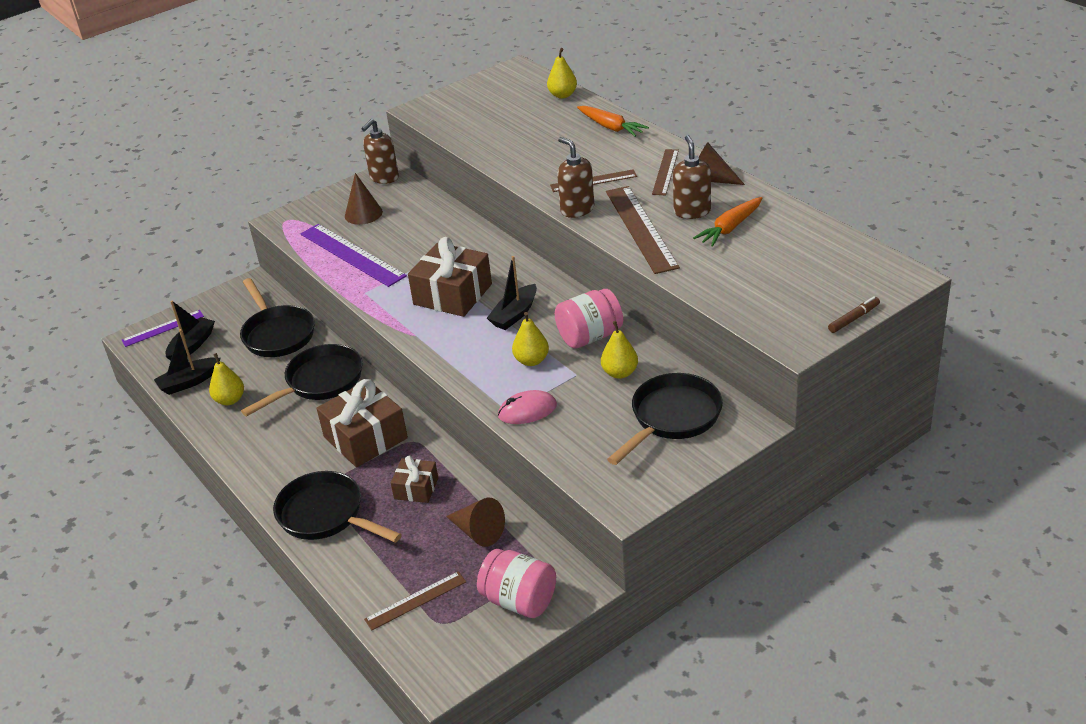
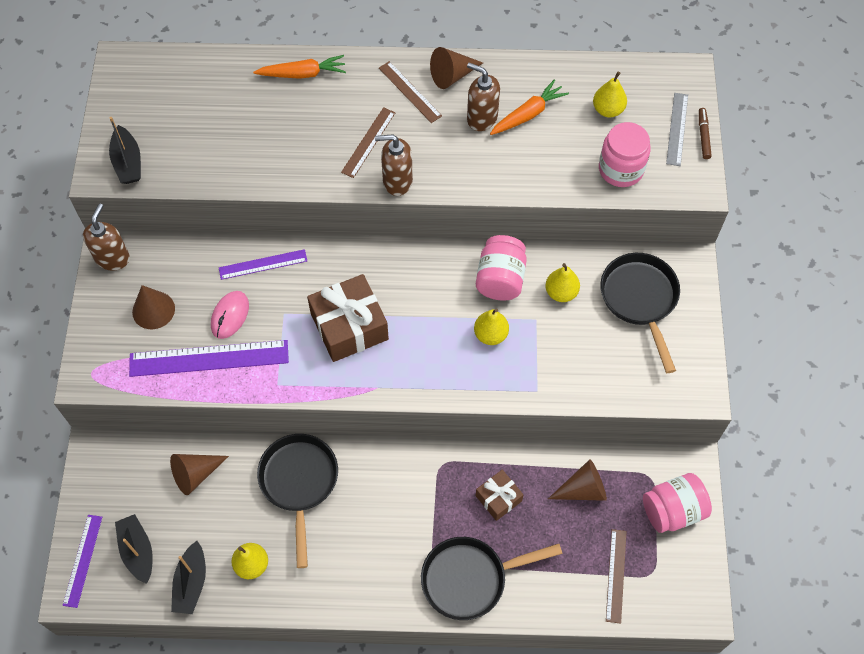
camera: 55 degrees left, 25 degrees up
(277, 334) = (196, 474): black pan -> brown cone
(365, 437) = (405, 494): brown gift -> none
(384, 178) = (112, 258): brown soap dispenser -> brown soap dispenser turned 150 degrees counterclockwise
(456, 232) = (263, 264): none -> purple ruler
(514, 314) = (422, 305): black boat -> black boat (128, 162)
(527, 411) = (546, 378): pink mouse -> pink mouse (230, 316)
(562, 95) = (210, 65): yellow pear -> yellow pear (608, 110)
(640, 228) = (469, 163): brown ruler -> none
(730, 228) = (528, 114): orange carrot -> orange carrot turned 120 degrees counterclockwise
(748, 297) = (621, 169): none -> pink jar
(837, 302) = (677, 129): none -> grey ruler

